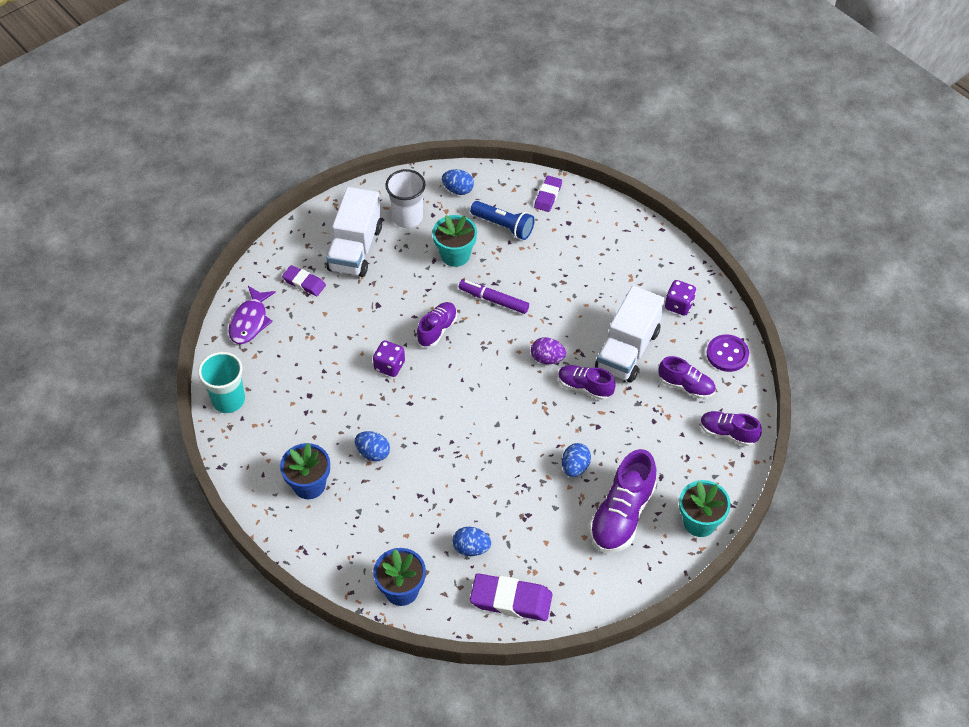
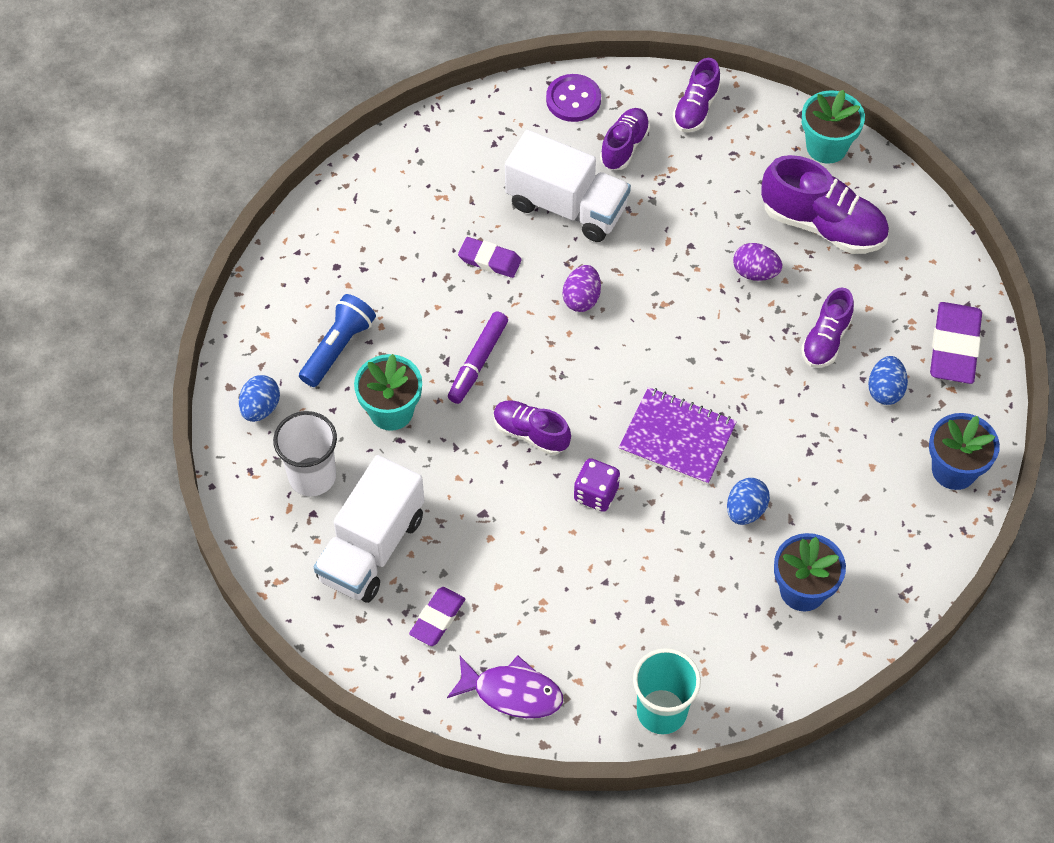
camera: 90 degrees left, 5 degrees up
(355, 249) = (372, 548): white truck -> white truck turned 105 degrees clockwise
(432, 414) = (677, 437): none -> purple notebook
(548, 196) = (282, 290): purple eraser -> purple eraser (489, 260)
(575, 467) = (755, 272): blue egg -> purple egg
(585, 387) = (628, 257): purple shoe -> purple shoe (826, 340)
(679, 305) = (492, 145): purple dice -> none

